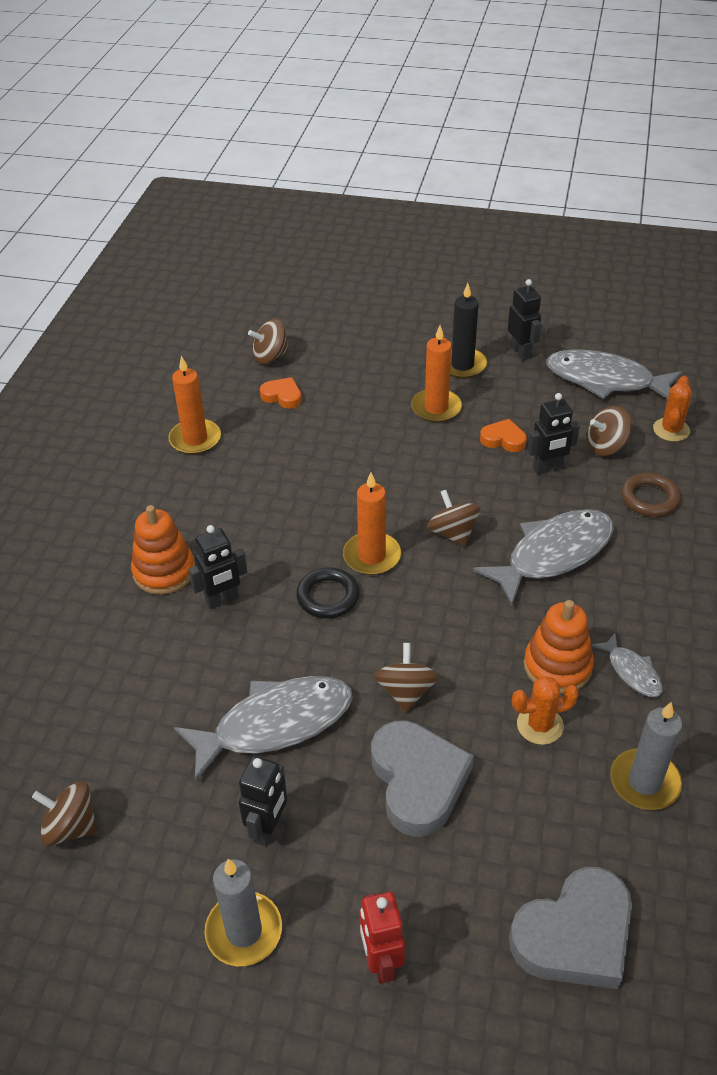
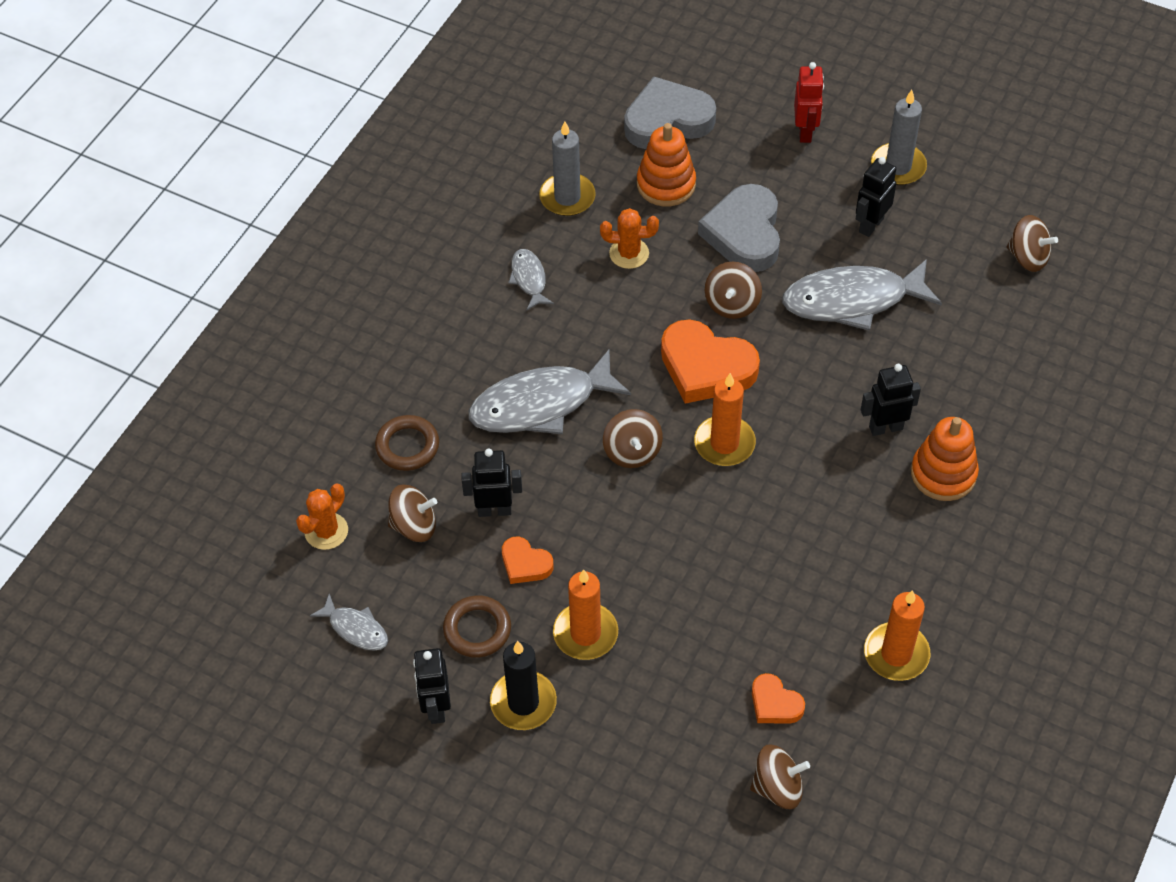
camera: 165 degrees left, 10 degrees up
(328, 597) = (780, 408): black ring -> none
(411, 620) = (706, 367): none -> orange heart
(517, 396) = (477, 629): none -> brown ring
(557, 666) = (591, 297): orange stacking toy -> orange stacking toy (666, 184)
(605, 380) = (355, 628): grey fish -> grey fish, size x0.49

